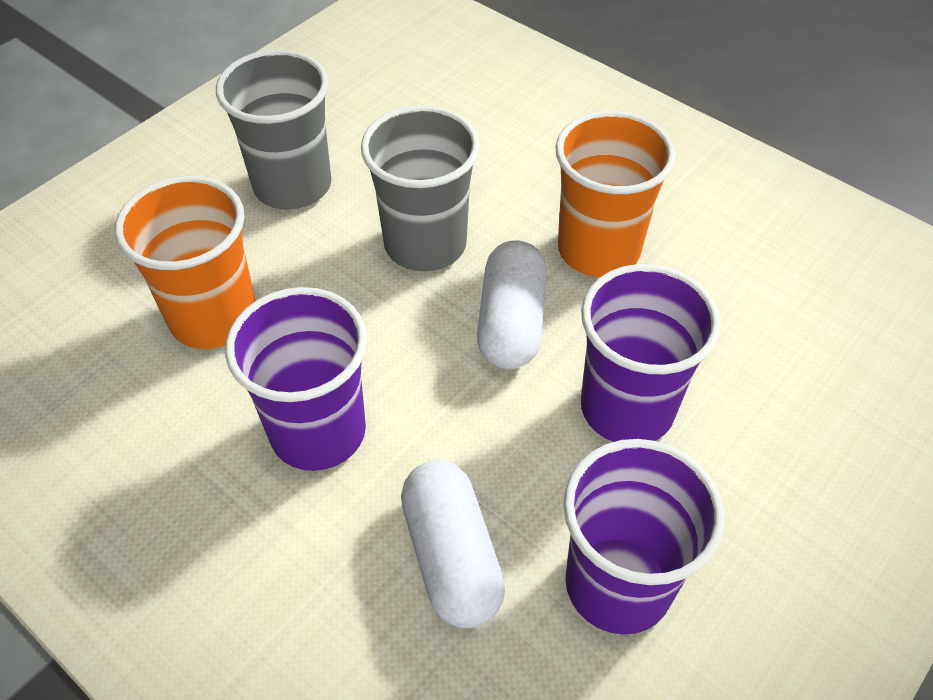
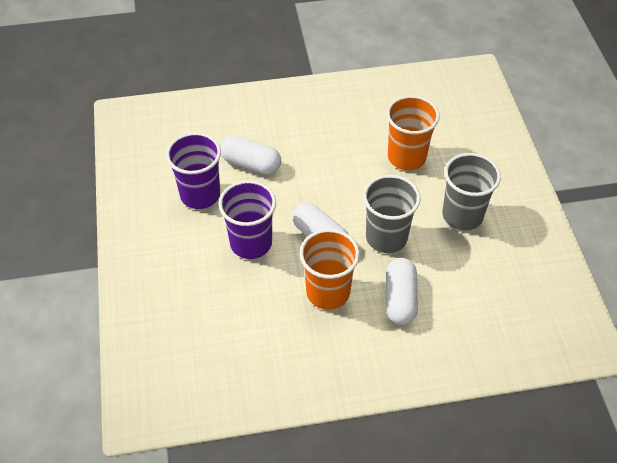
camera: 130 degrees right, 0 degrees up
(318, 431) = (328, 158): purple cup -> none
(518, 171) = (400, 298): none -> white capsule

